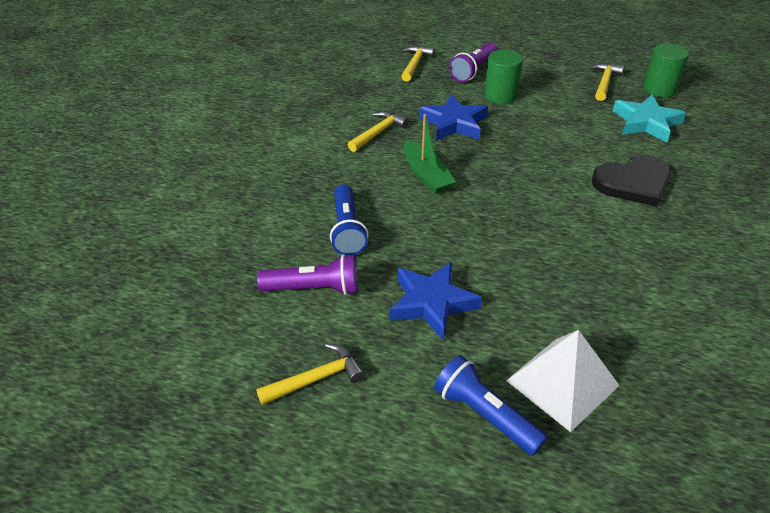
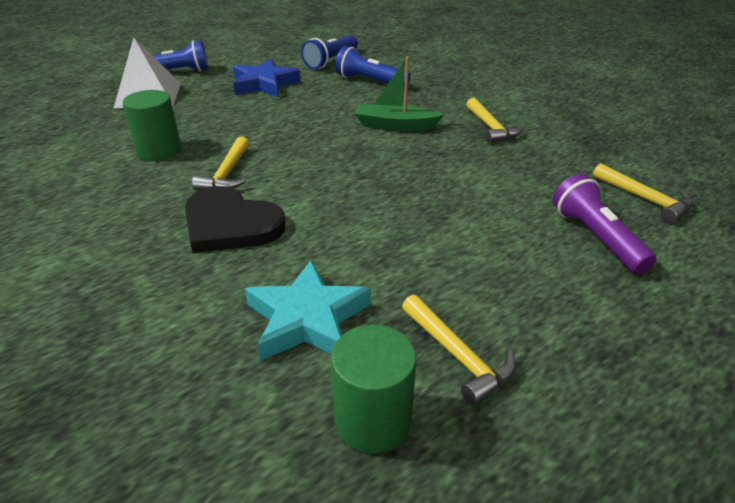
camera: 125 degrees right, 5 degrees down
(314, 289) = (331, 61): purple flashlight -> blue flashlight
(316, 378) = (269, 48): yellow hammer -> yellow hammer (227, 174)
(454, 123) = (467, 170): blue star -> none
(500, 96) = (502, 226): green cylinder -> green cylinder (159, 151)
(633, 183) = (230, 224): black heart -> black heart turned 75 degrees counterclockwise

